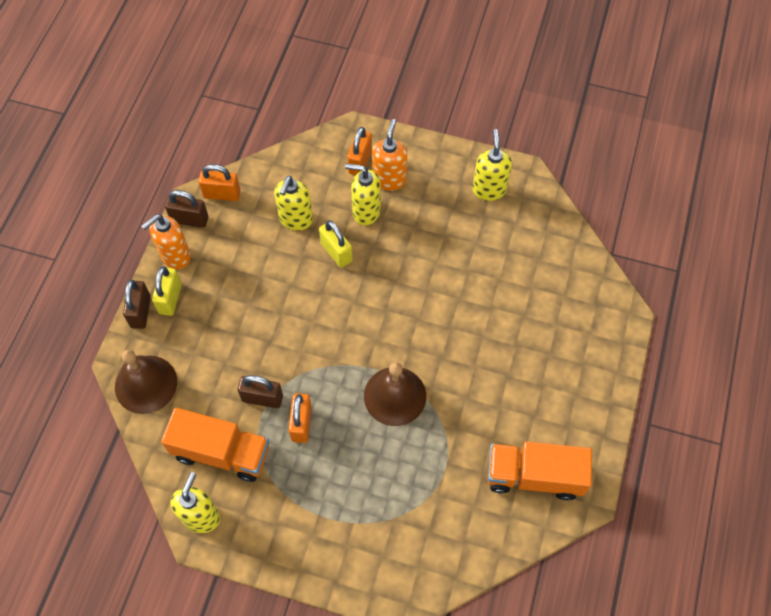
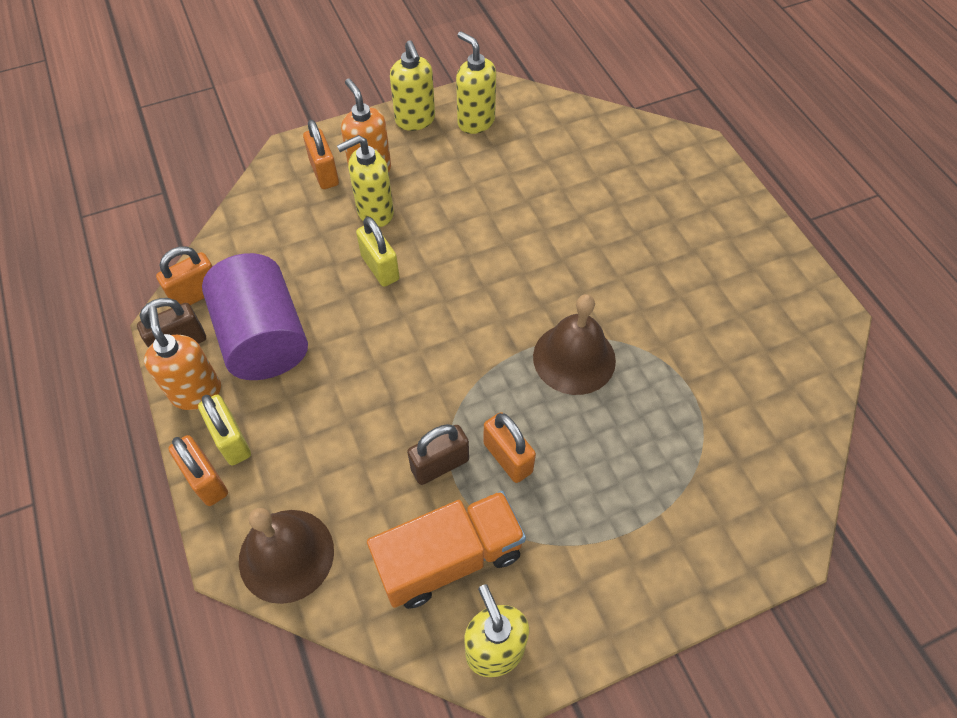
camera: 40 degrees left, 5 degrees down
(141, 312) = (206, 480): brown padlock -> orange padlock
(175, 256) = (196, 392): orange soap dispenser -> orange soap dispenser turned 150 degrees clockwise
(235, 249) = (263, 338): none -> purple cylinder
(296, 220) = (306, 266): yellow soap dispenser -> yellow soap dispenser (415, 120)
(336, 252) = (380, 268): yellow padlock -> yellow padlock turned 45 degrees clockwise
(534, 476) = (772, 332): orange truck -> none

